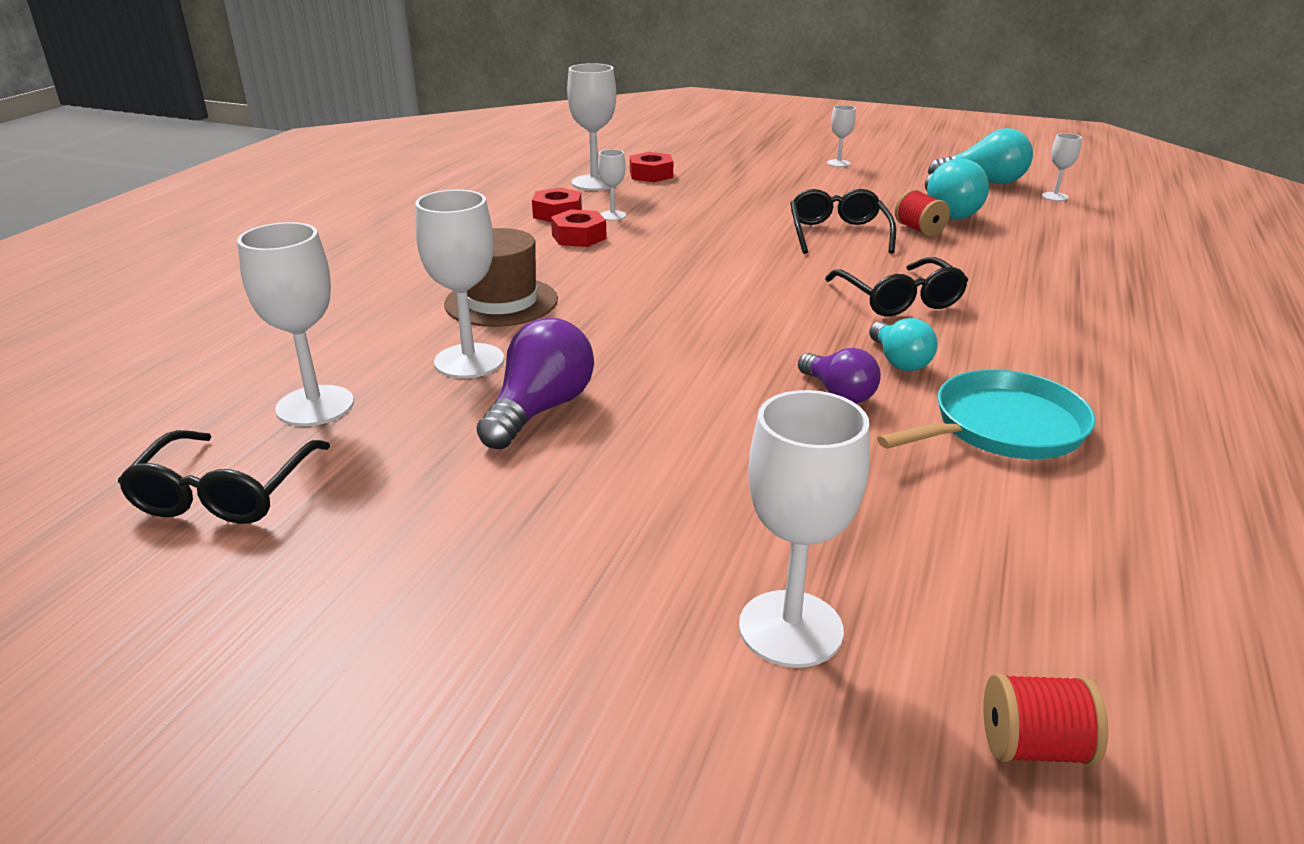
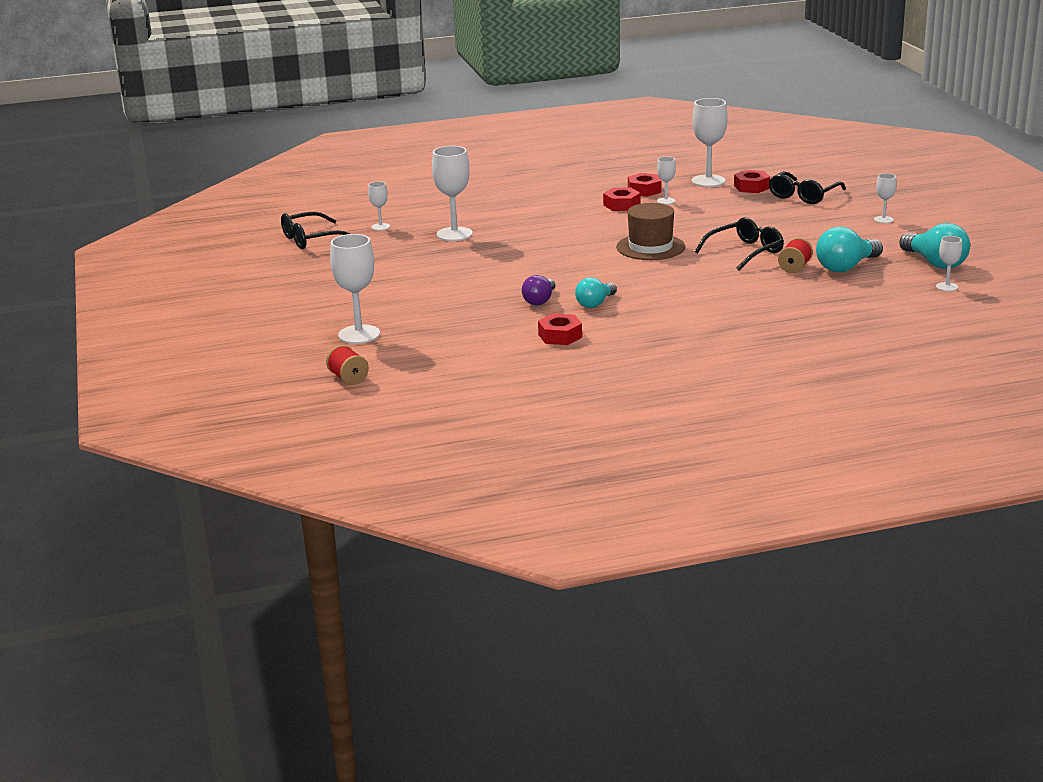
camera: 55 degrees right, 5 degrees down
(315, 406) = (380, 227): white goblet -> white goblet, size x0.53
(501, 302) = (517, 219): brown hat -> brown hat (650, 247)
(540, 410) = (436, 258): purple light bulb -> none
(899, 300) = (672, 287): black glasses -> black glasses (803, 196)
(1002, 427) = (560, 336): turquoise pan -> red nut

